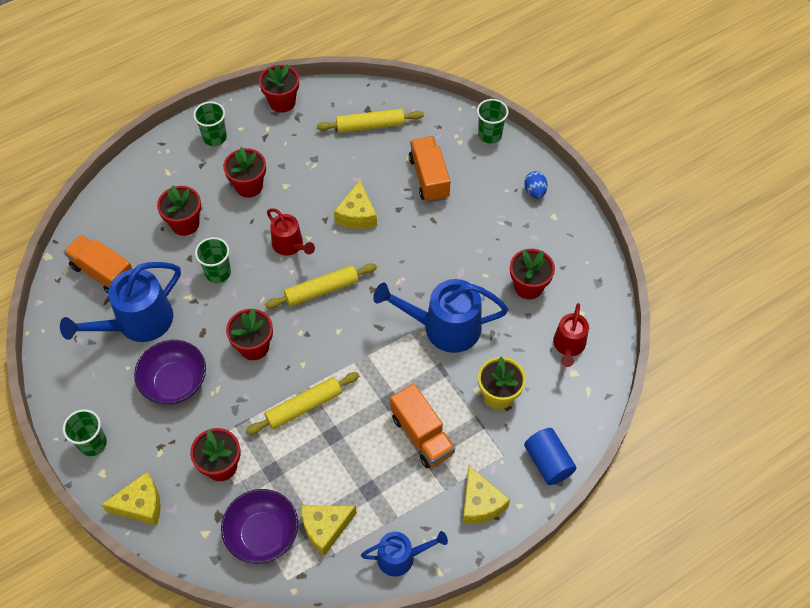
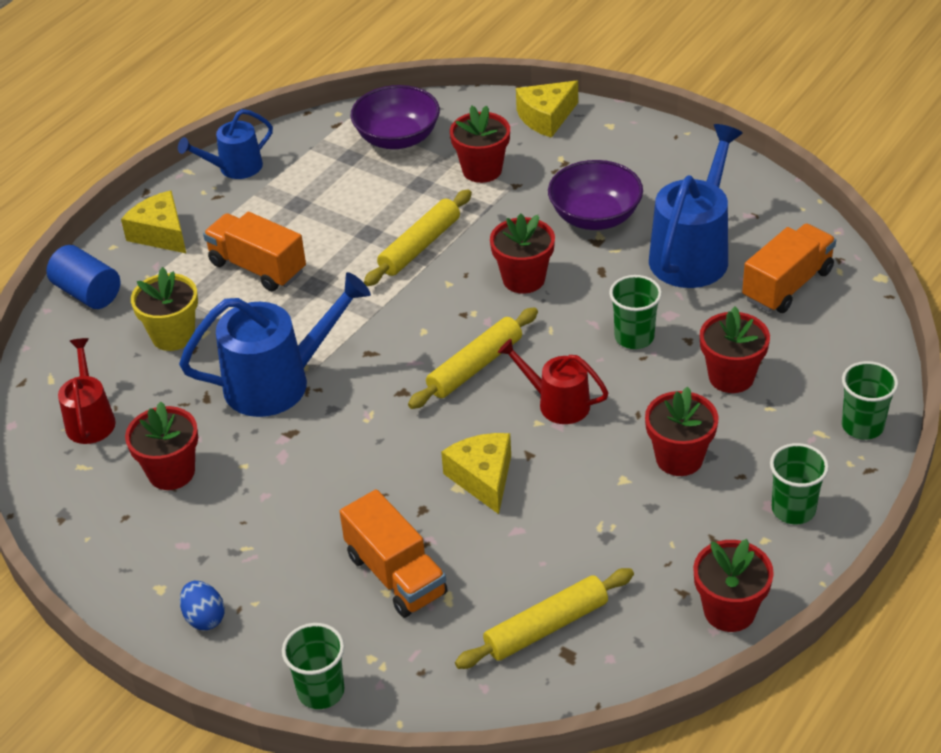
camera: 160 degrees right, 15 degrees down
(93, 443) = (642, 141): green cup -> green cup (862, 426)
(103, 273) = (787, 285): orange truck -> orange truck turned 60 degrees counterclockwise
(325, 528) = (331, 162): yellow cheese -> none

